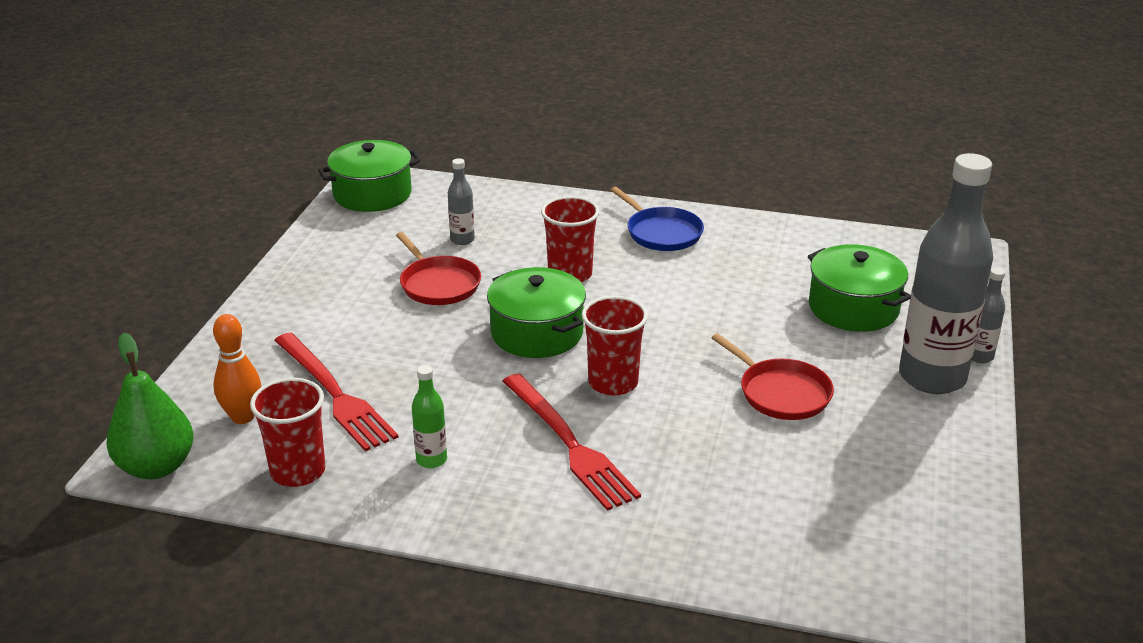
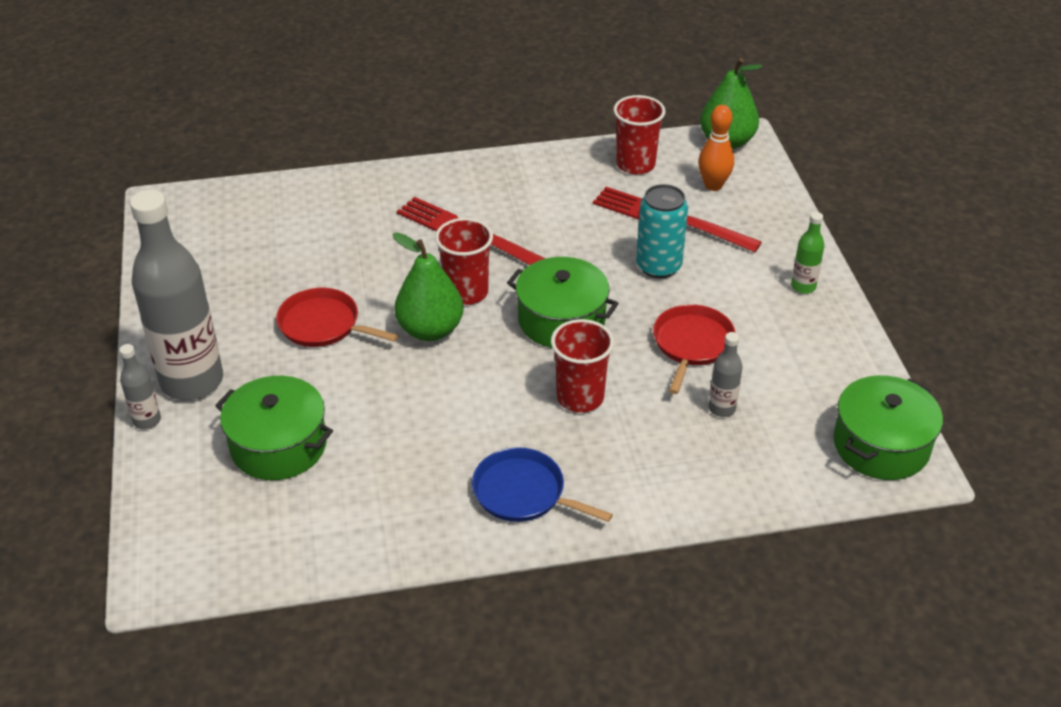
camera: 155 degrees right, 10 degrees up
(397, 352) = (658, 266): none -> turquoise can
(431, 460) = (555, 196): green bottle -> green bottle (803, 286)
(438, 284) = (692, 344): red pan -> red pan turned 75 degrees clockwise
(671, 358) = (430, 330): none -> green pear

